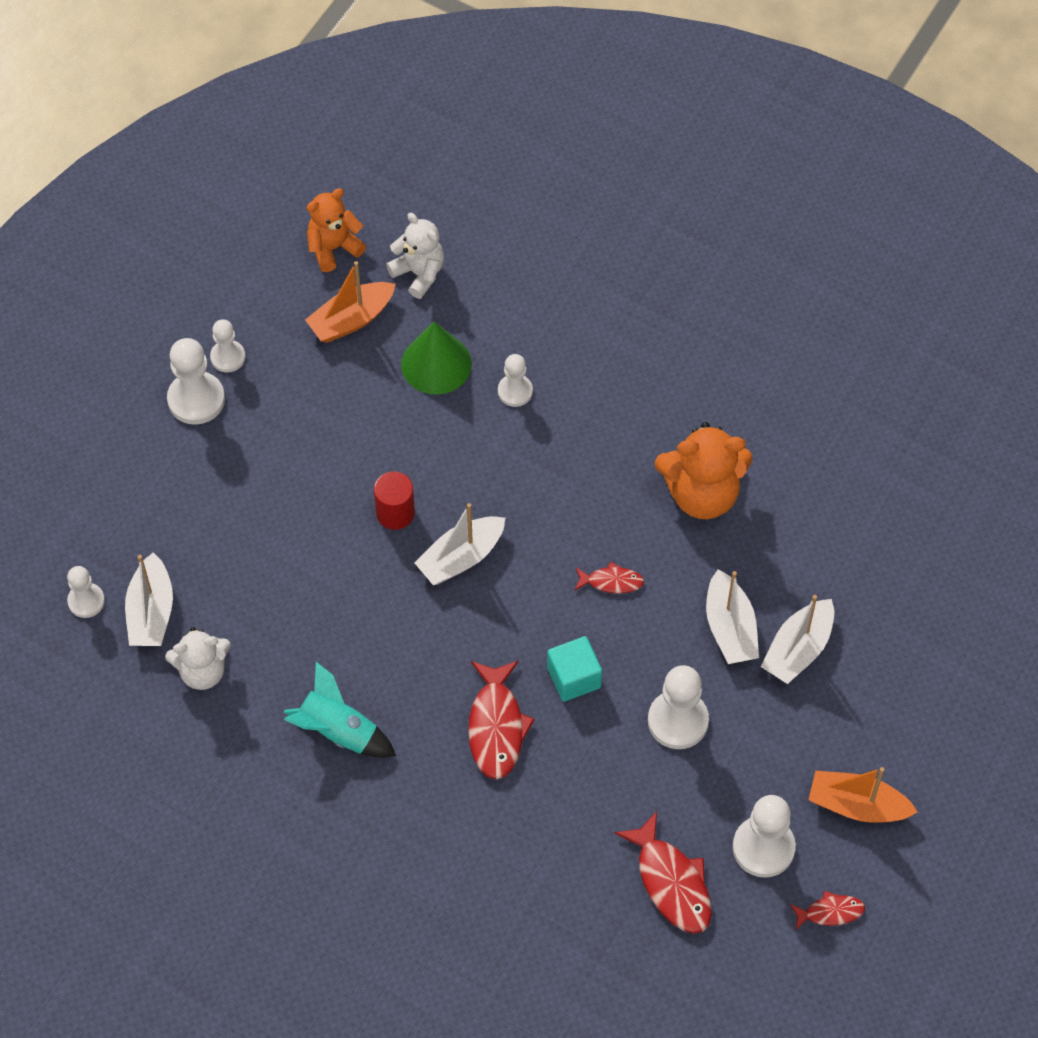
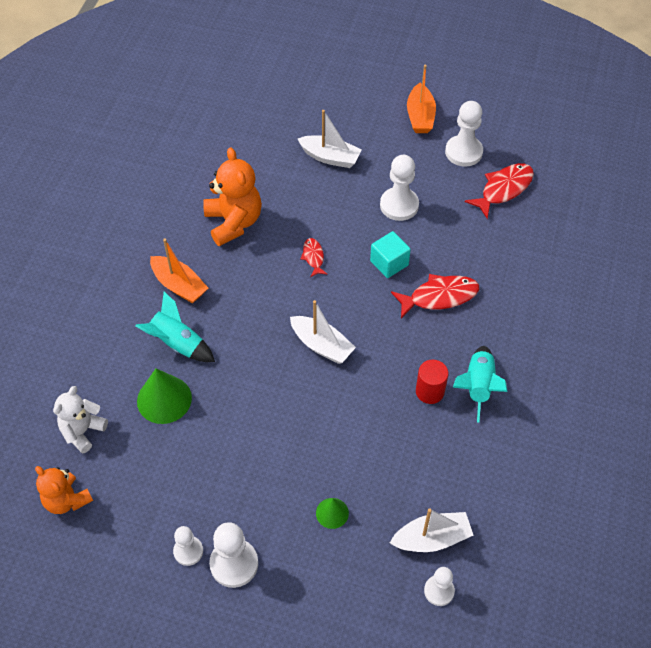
camera: 105 degrees left, 5 degrees down
(202, 671) = (466, 487): white teddy bear -> none
(221, 513) = (332, 513): none -> green cone
(351, 320) = (135, 468): orange boat -> orange boat (179, 285)
(395, 513) = (298, 394): red cylinder -> red cylinder (430, 391)
(515, 391) = (177, 343): white pawn -> turquoise rocket
(730, 628) = (326, 191): white boat -> none
(830, 912) = (489, 118): red fish -> none

